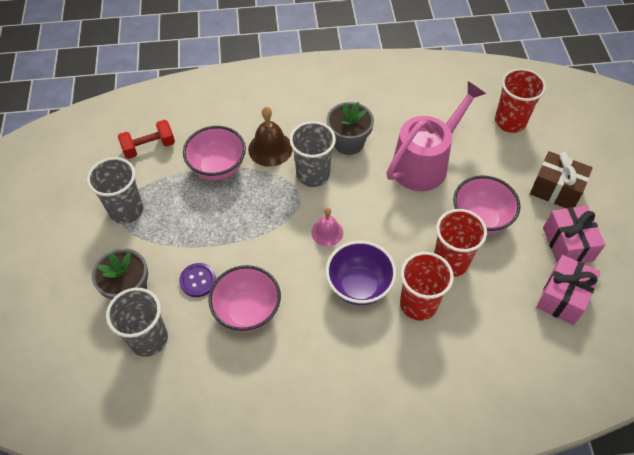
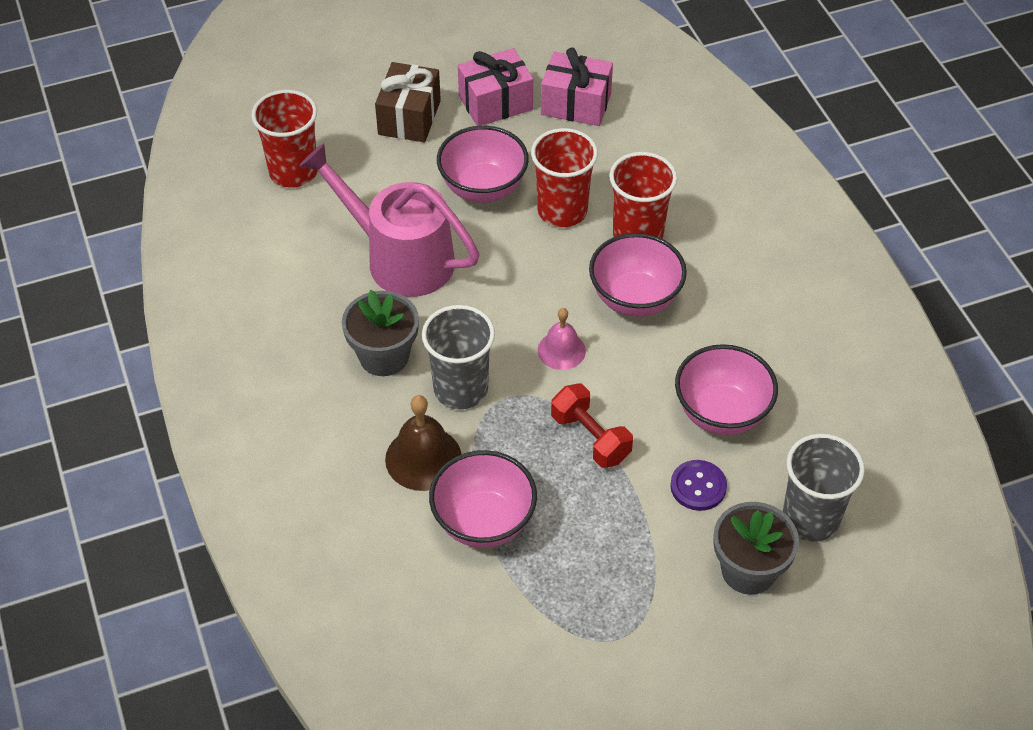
camera: 105 degrees left, 5 degrees down
(126, 210) = (610, 629): grey cup -> none
(149, 147) = (468, 642): red dumbbell -> red dumbbell (590, 437)
(359, 286) = (635, 299): purple bowl -> pink bowl

